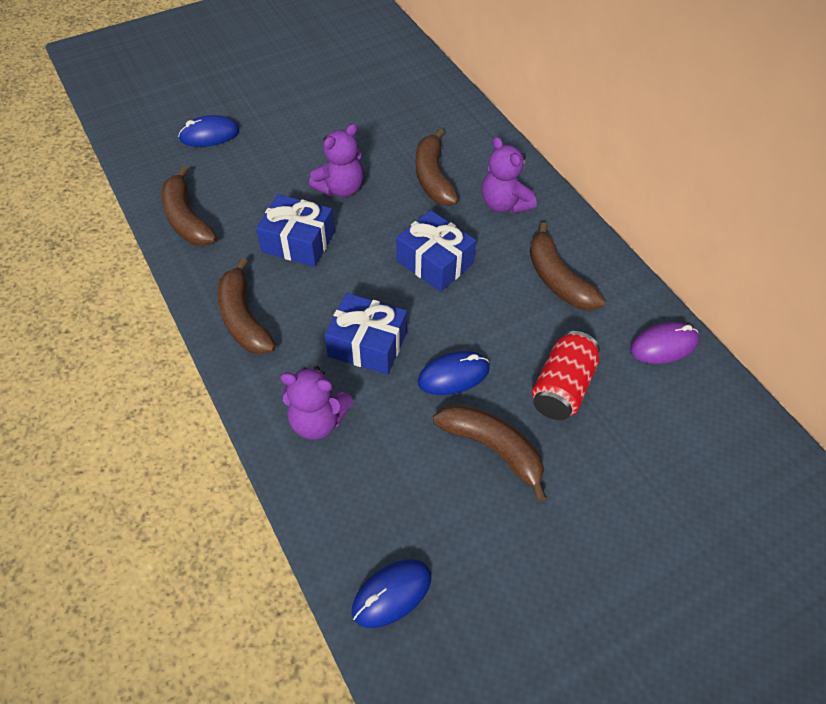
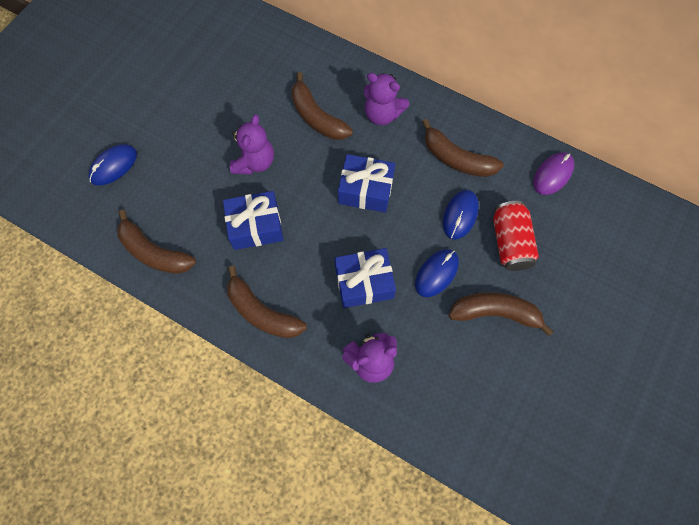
camera: 30 degrees left, 15 degrees up
(392, 594) = (499, 450): blue mouse -> blue mouse (460, 215)

